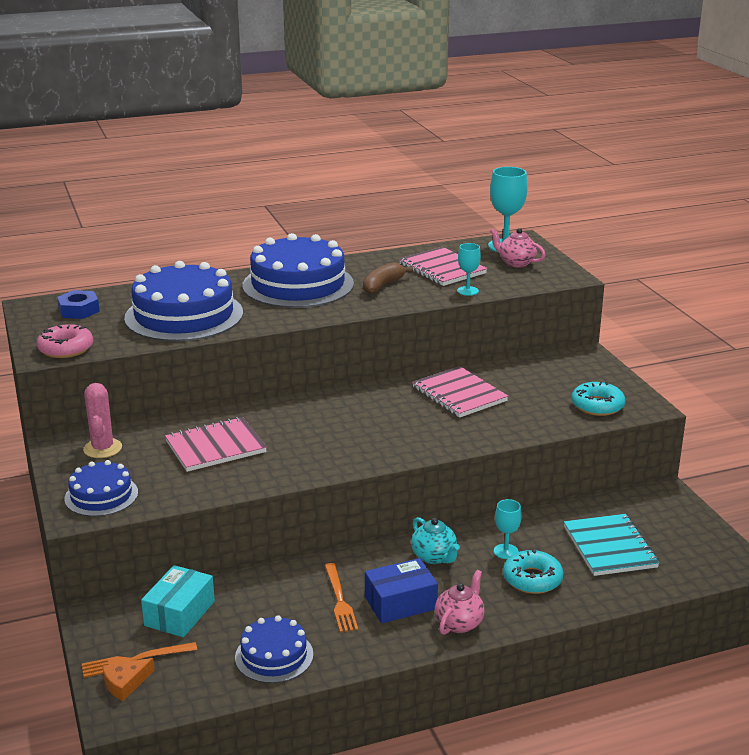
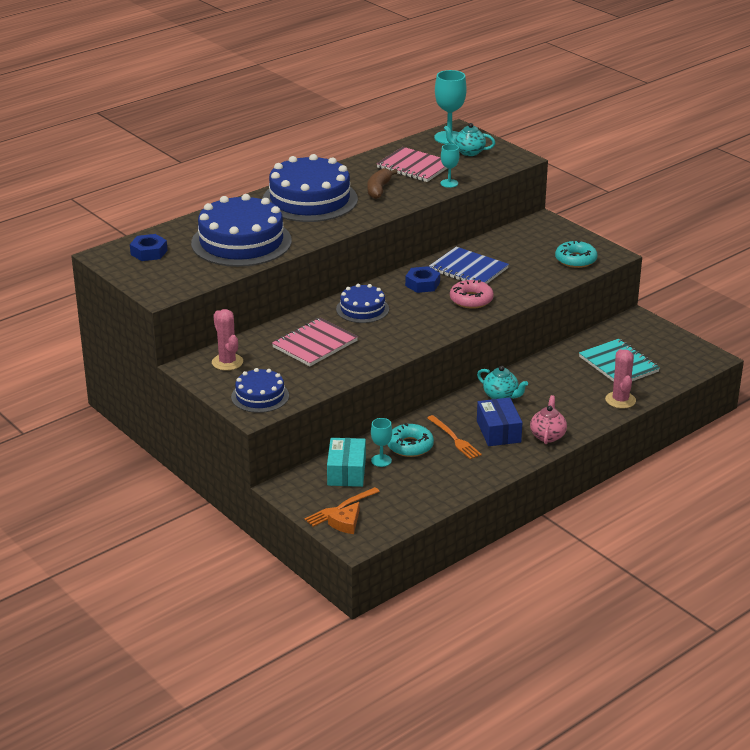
camera: 20 degrees left, 5 degrees up
(66, 348) = (172, 286): pink donut -> pink donut (471, 300)
(274, 656) = (436, 484): blue cake -> blue cake (362, 309)
(393, 401) = (422, 284): none -> blue nut
(400, 603) = (498, 431): blue box -> blue box turned 60 degrees counterclockwise
(459, 394) = (468, 269): pink notebook -> blue notebook
(506, 551) = (549, 382): turquoise goblet -> turquoise goblet (381, 460)
(516, 263) = (468, 152): pink teapot -> turquoise teapot
(532, 579) = (578, 397): turquoise donut -> turquoise donut (410, 446)
(584, 595) = (620, 400): none -> pink cactus

